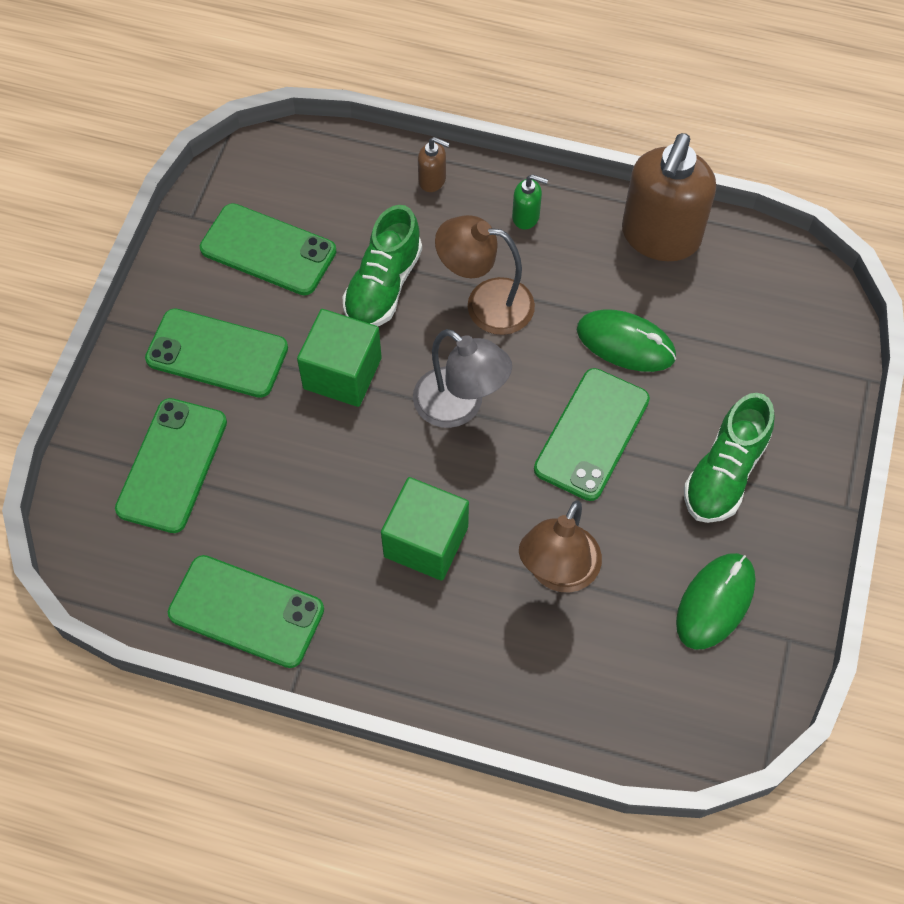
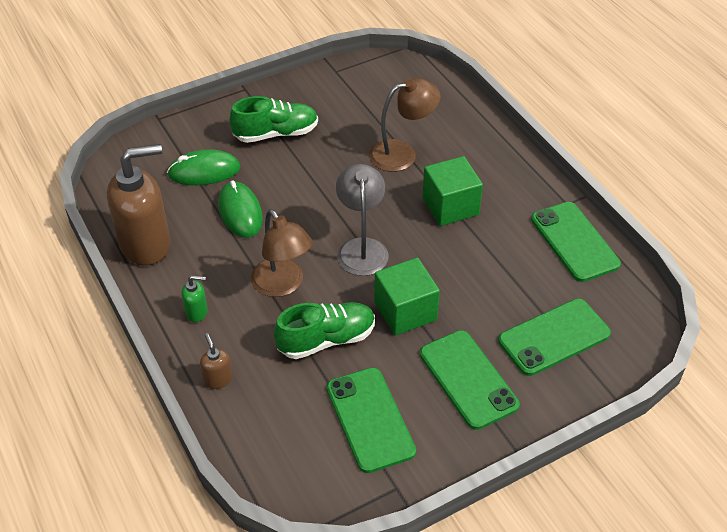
camera: 135 degrees left, 15 degrees down
(526, 217) = (197, 312): green soap dispenser -> green soap dispenser turned 120 degrees clockwise
(592, 434) = (313, 189): green phone -> none
(715, 602) = (348, 100): green mouse -> green mouse (204, 171)

